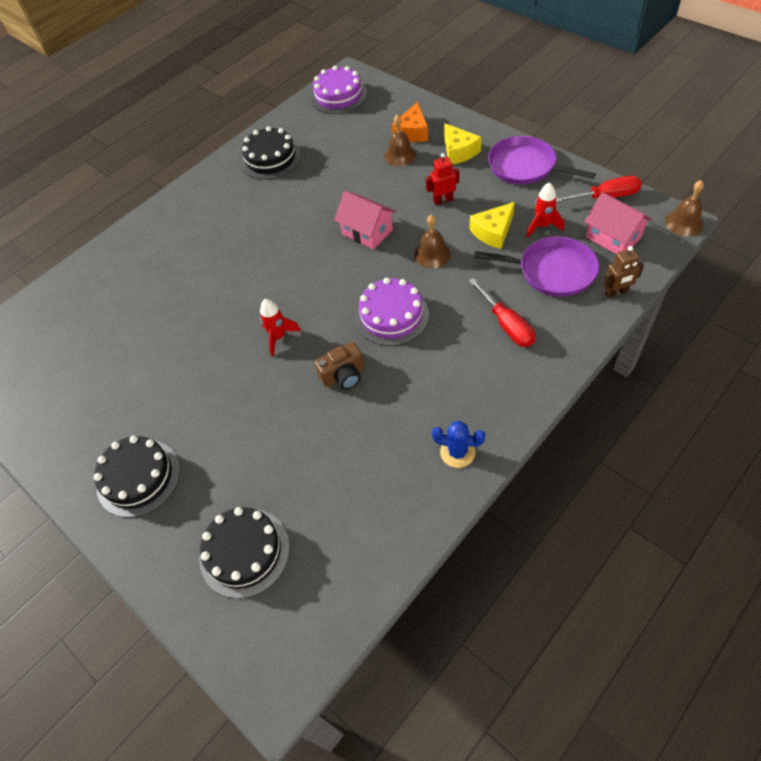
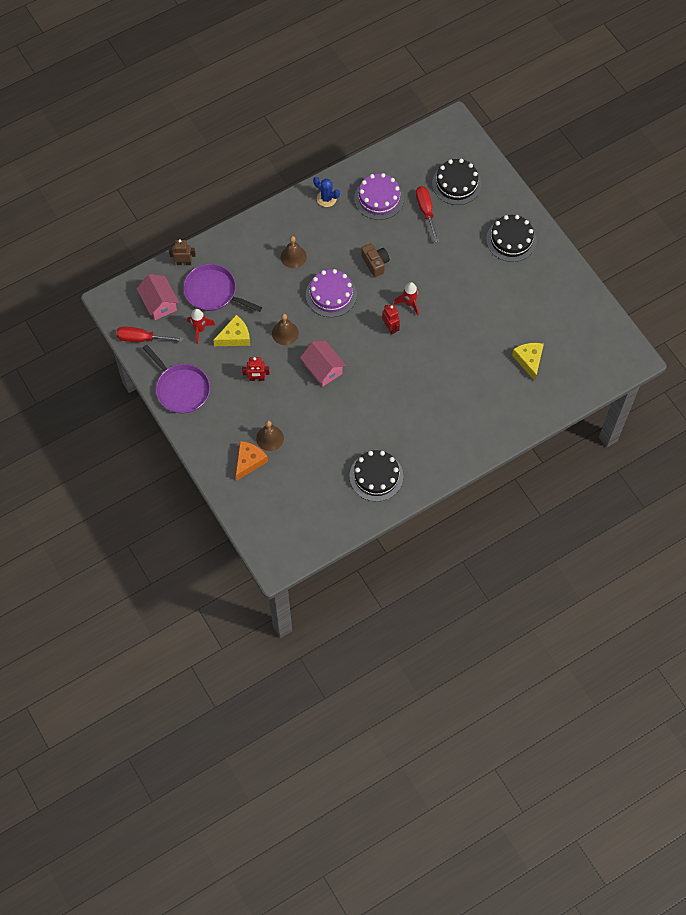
camera: 170 degrees left, 10 degrees up
(296, 300) = (390, 327): none -> red robot
(338, 96) = (295, 536): purple cake -> purple cake (379, 198)
(343, 375) = (375, 263): brown camera -> brown camera turned 75 degrees clockwise
(458, 151) = (222, 424): yellow cheese -> yellow cheese (529, 360)
(506, 324) = (262, 264): red screwdriver -> red screwdriver (426, 211)
(684, 222) = (106, 298): brown bell -> brown bell (293, 256)

